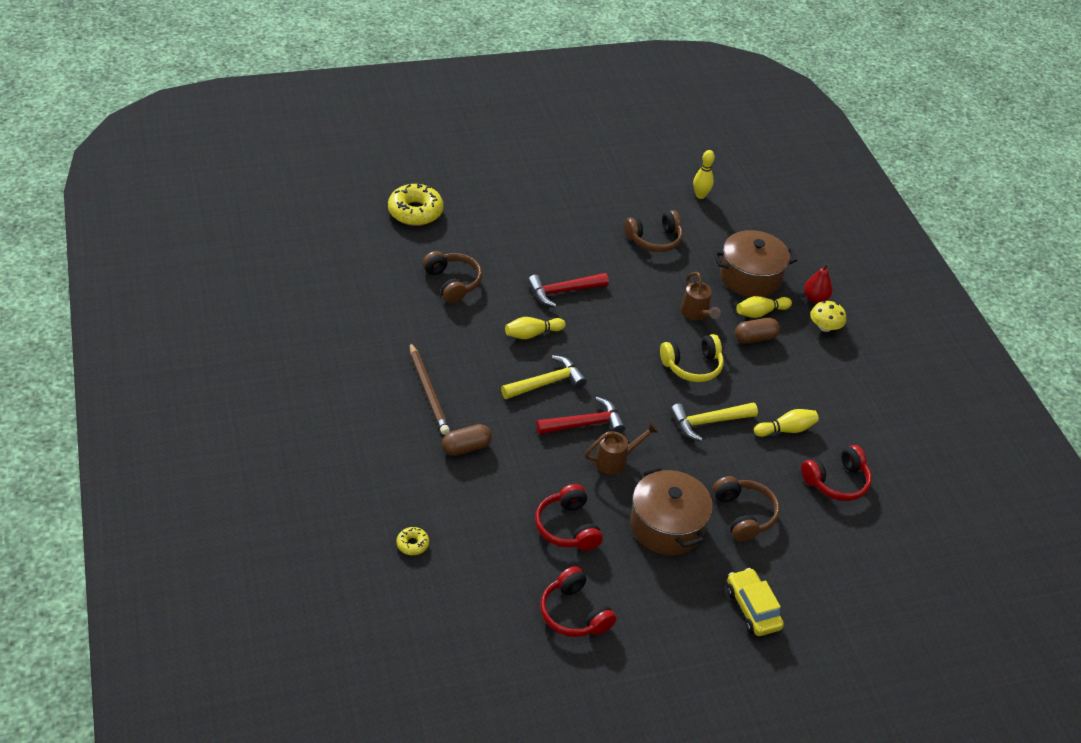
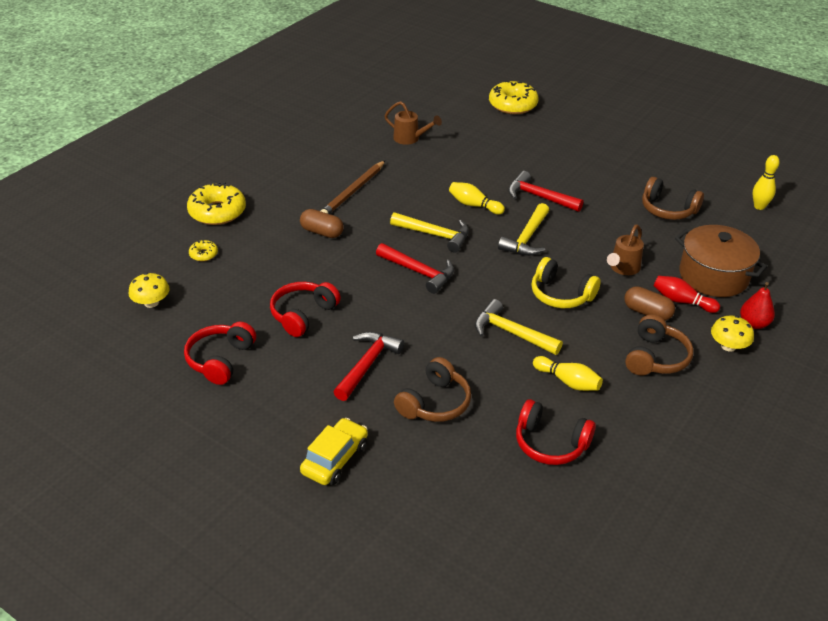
camera: 55 degrees right, 5 degrees down
(355, 498) = (217, 212): none -> yellow donut
(447, 619) = (151, 302): none -> yellow mushroom
(452, 282) = (470, 150): brown headphones -> brown headphones (655, 357)
(608, 336) = (526, 238): none -> yellow hammer
(615, 460) = (402, 305): brown watering can -> brown watering can (410, 139)
(667, 526) = (367, 365): brown pot -> red hammer
(760, 313) = (682, 301): yellow bowling pin -> red bowling pin

